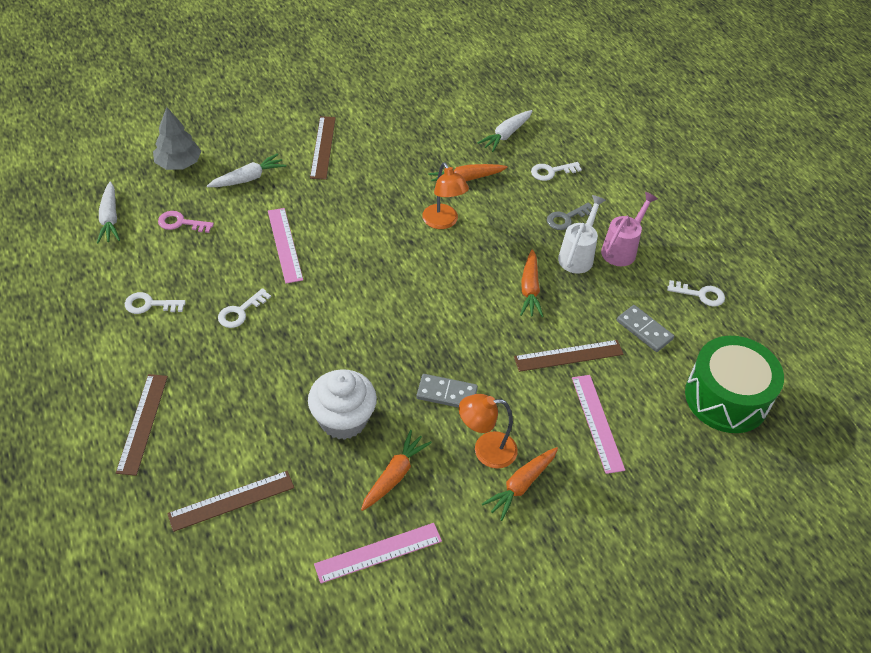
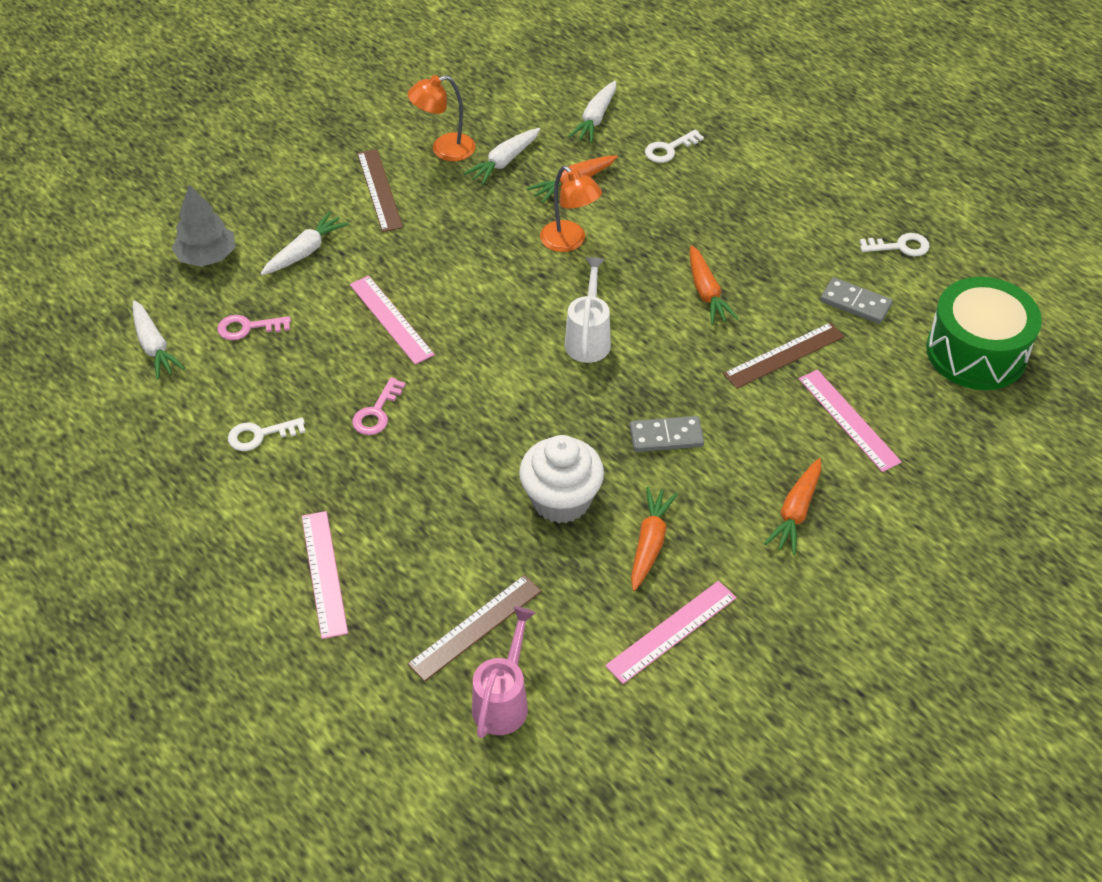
camera: 15 degrees left, 0 degrees up
(143, 423) = (324, 573): brown ruler -> pink ruler
(240, 312) = (377, 412): white key -> pink key
(423, 150) = (504, 161): none -> white carrot
(486, 450) = (739, 485): orange lamp -> orange lamp (444, 150)
(566, 218) = (711, 199): grey key -> none
(578, 255) = (743, 239): white watering can -> white watering can (588, 339)
(622, 249) = (790, 219): pink watering can -> pink watering can (503, 700)

